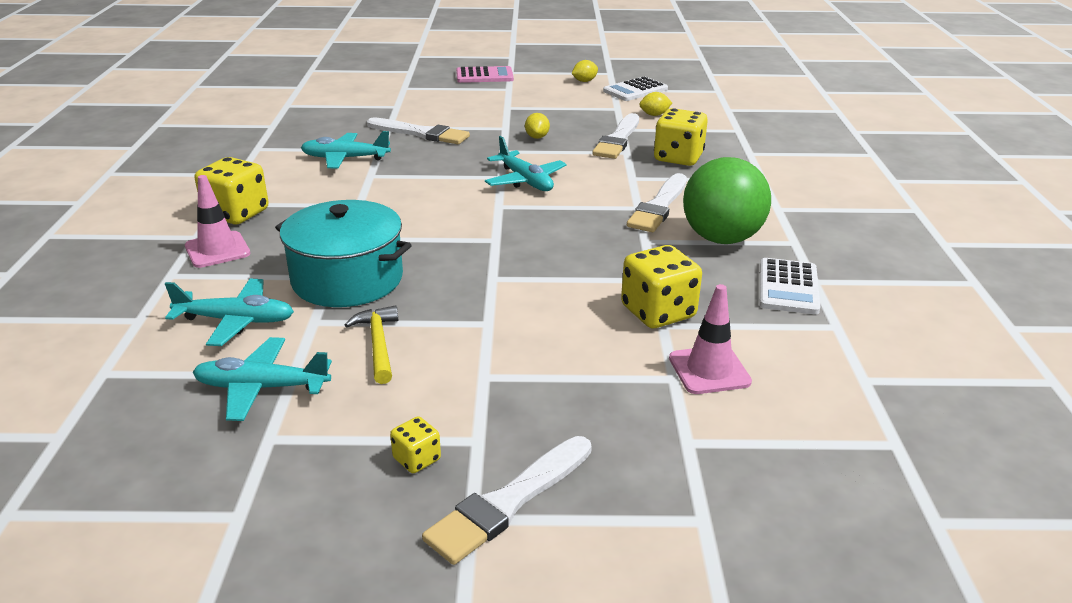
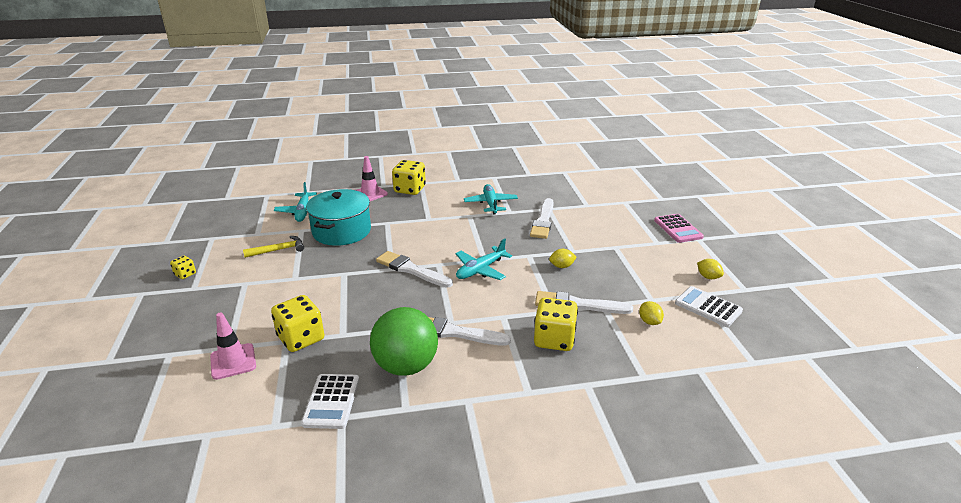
camera: 80 degrees right, 0 degrees up
(261, 388) = (248, 229): turquoise plane -> none
(508, 502) = (146, 302): white brush -> white brush (411, 270)
(788, 287) = (331, 401): white calculator -> white calculator turned 90 degrees counterclockwise

